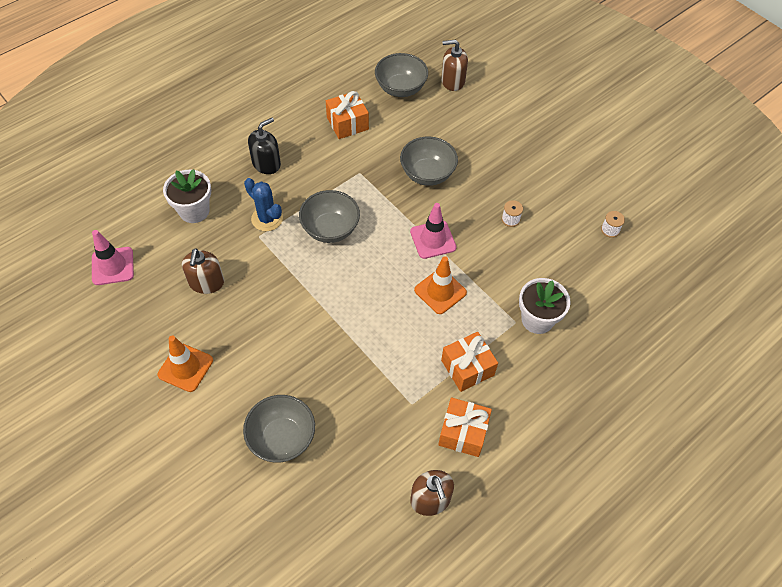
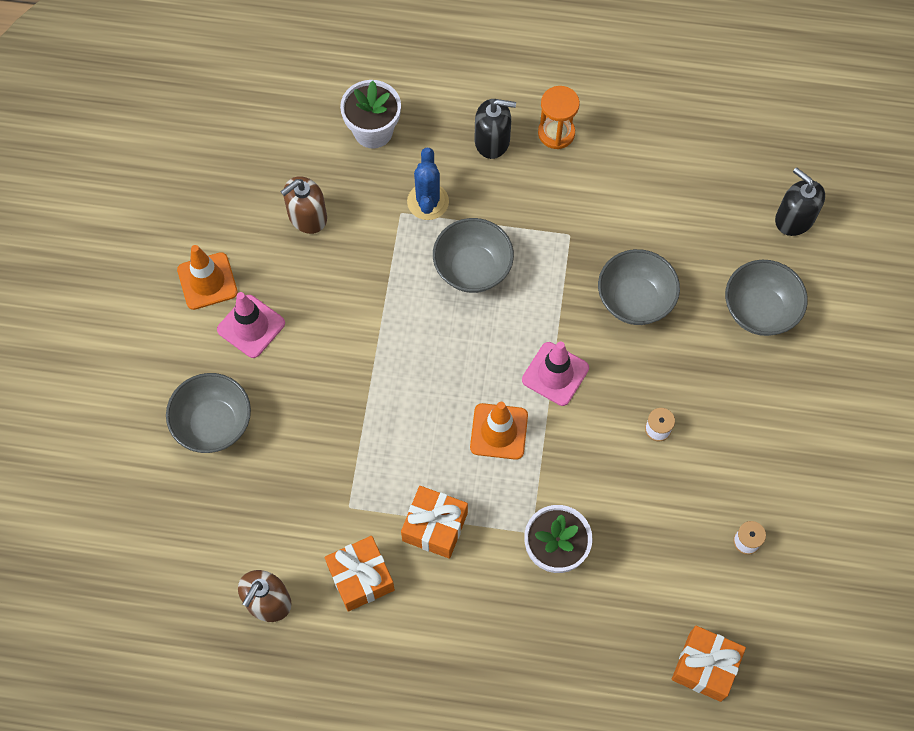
camera: 50 degrees right, 10 degrees up
(113, 266) = (249, 123): pink traffic cone -> pink traffic cone (251, 326)
(295, 134) = (556, 133): none -> orange hourglass
(347, 123) = (622, 168): orange gift -> orange gift (705, 667)
(400, 88) = (726, 177): grey bowl -> grey bowl (759, 310)
(452, 81) = (794, 218): brown soap dispenser -> black soap dispenser

